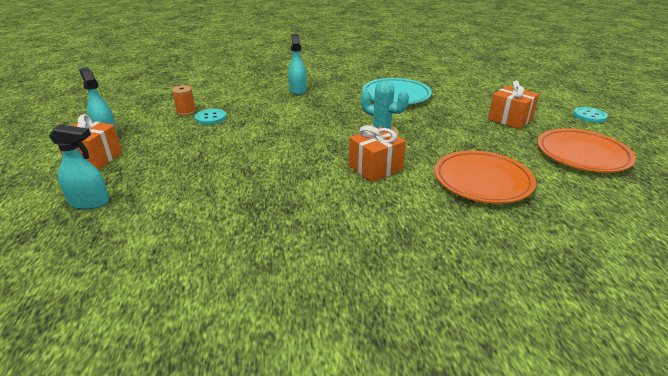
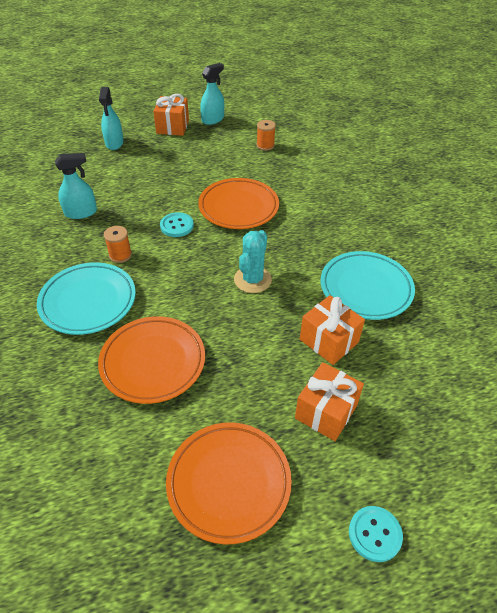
camera: 80 degrees right, 15 degrees up
(210, 118) = (256, 162): turquoise button -> turquoise button (177, 226)
(280, 131) = (238, 207): none -> orange plate
(298, 90) = (348, 204): turquoise spray bottle -> turquoise spray bottle (81, 212)
(332, 198) = (120, 255): none -> orange spool
(375, 168) = (173, 279): orange gift -> orange gift (329, 341)
(405, 218) = (88, 301): none -> turquoise plate

